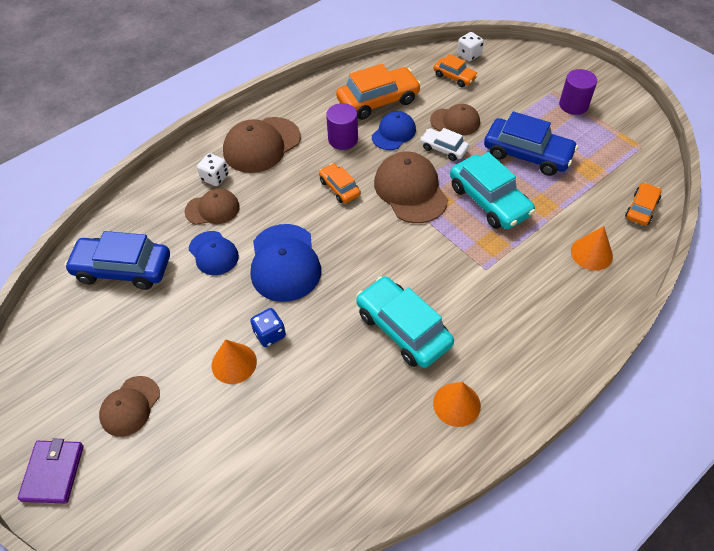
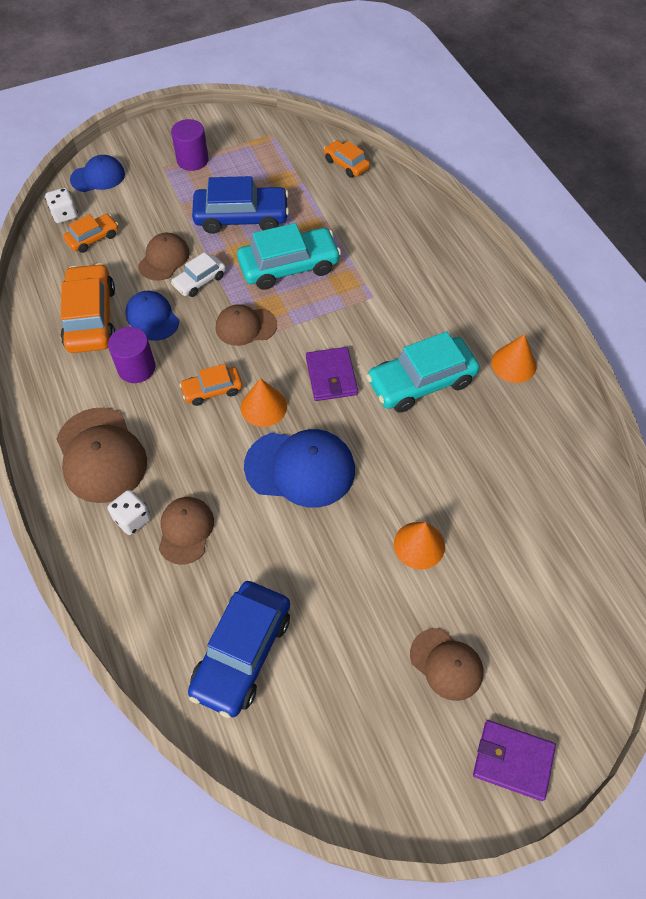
camera: 75 degrees left, 5 degrees up
(213, 253) = (257, 541): blue cap -> blue cap (98, 177)
(270, 334) = (392, 502): blue dice -> none
(383, 260) = (331, 376): none -> purple wallet
(410, 190) = (246, 326): brown cap -> brown cap, size x0.62
(527, 154) = (241, 217): blue car -> blue car turned 45 degrees clockwise
(591, 253) = (383, 215): orange cone -> orange cone (263, 407)

